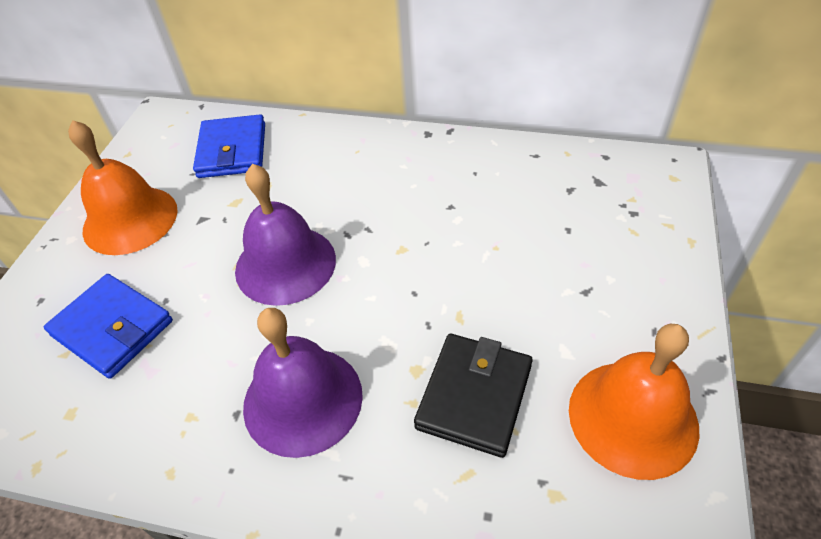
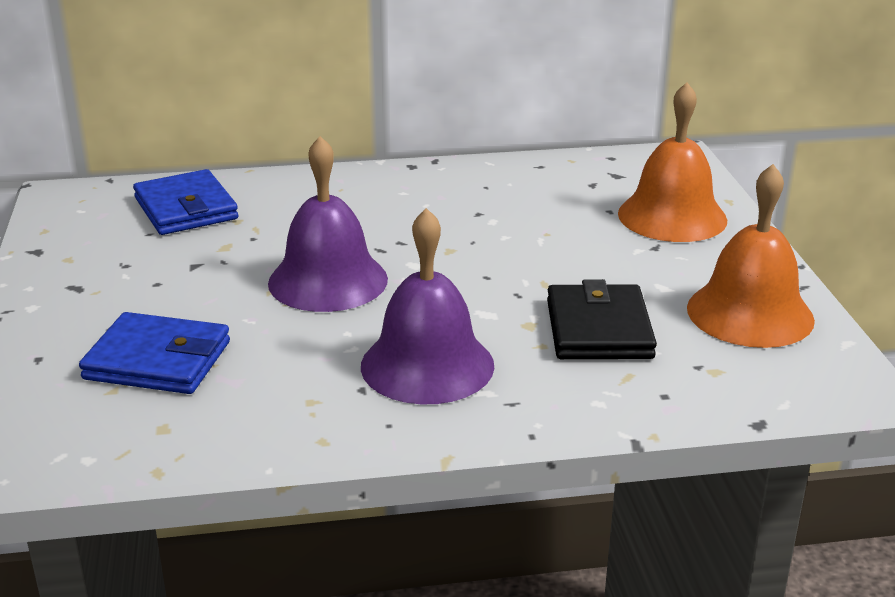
camera: 25 degrees left, 20 degrees down
(130, 219) = (100, 279): orange bell -> orange bell (672, 216)

